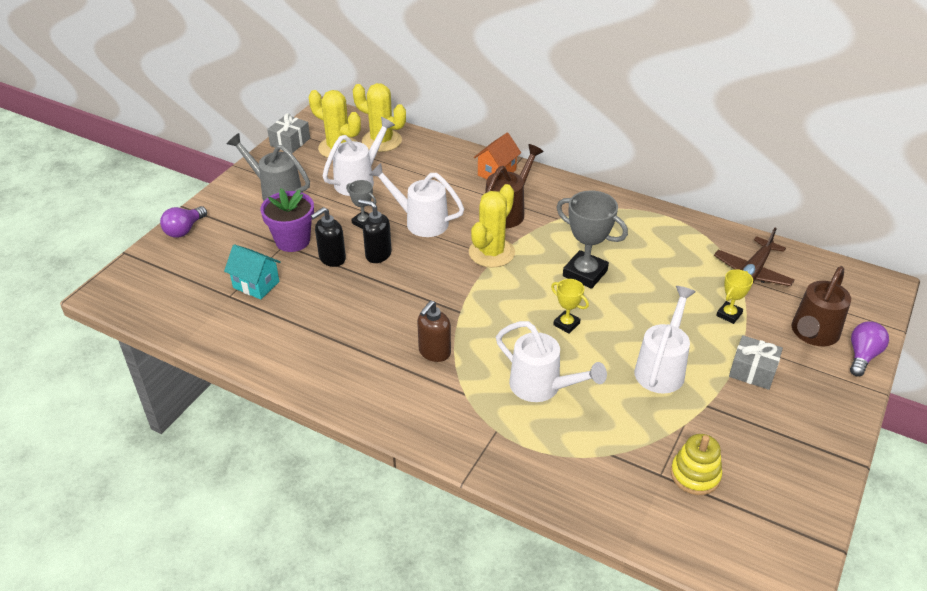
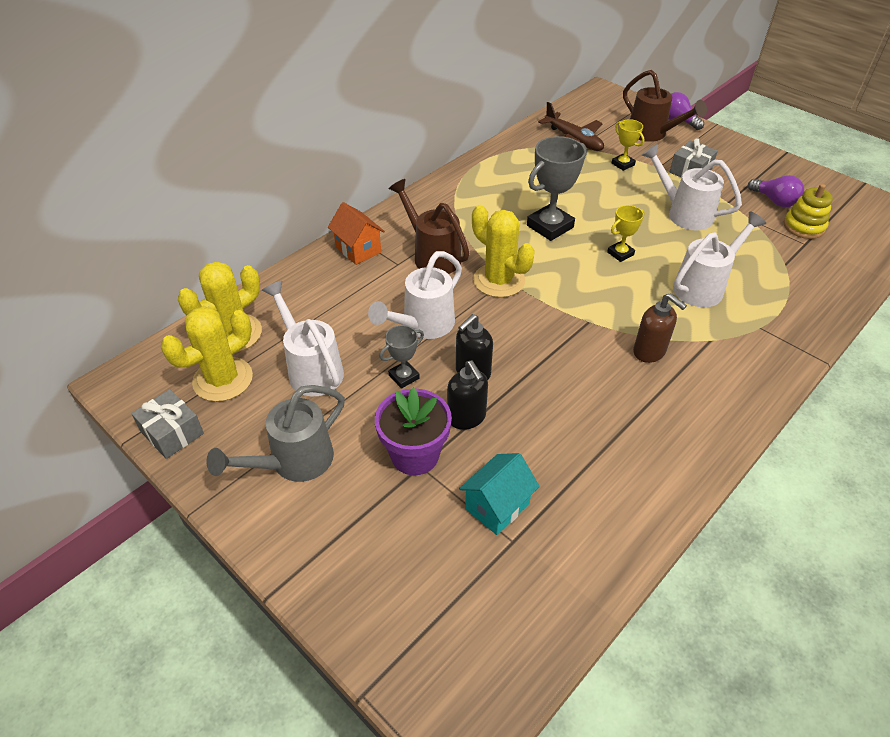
camera: 75 degrees left, 5 degrees up
(184, 230) = (336, 594): purple light bulb -> purple light bulb (774, 201)

